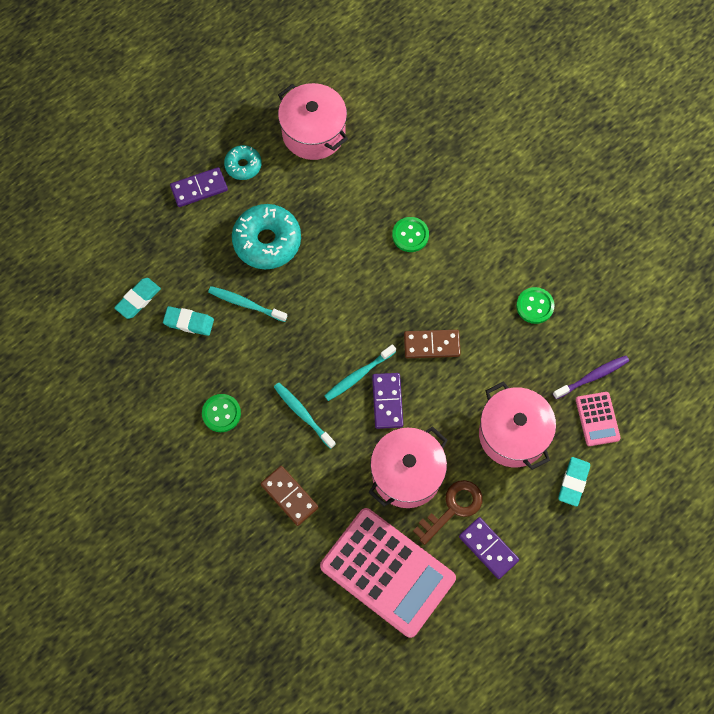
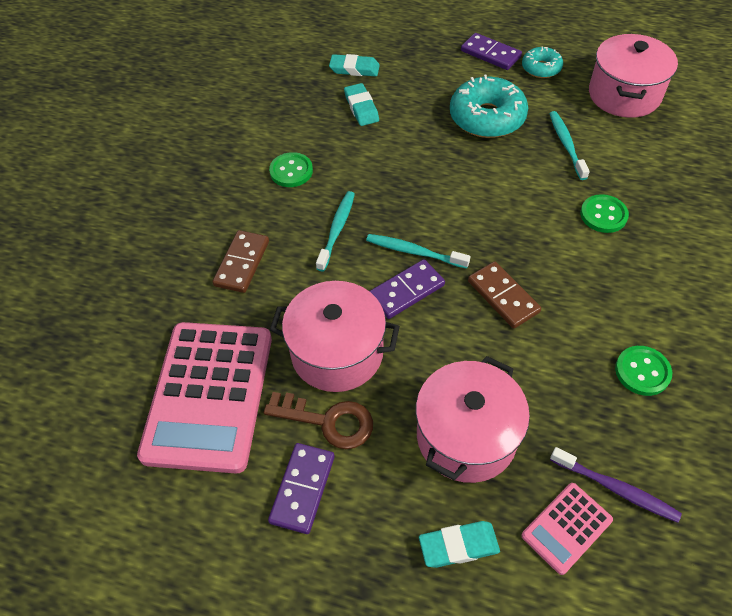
camera: 60 degrees right, 15 degrees down
(246, 304) = (412, 134): turquoise toothbrush -> turquoise toothbrush (566, 145)

